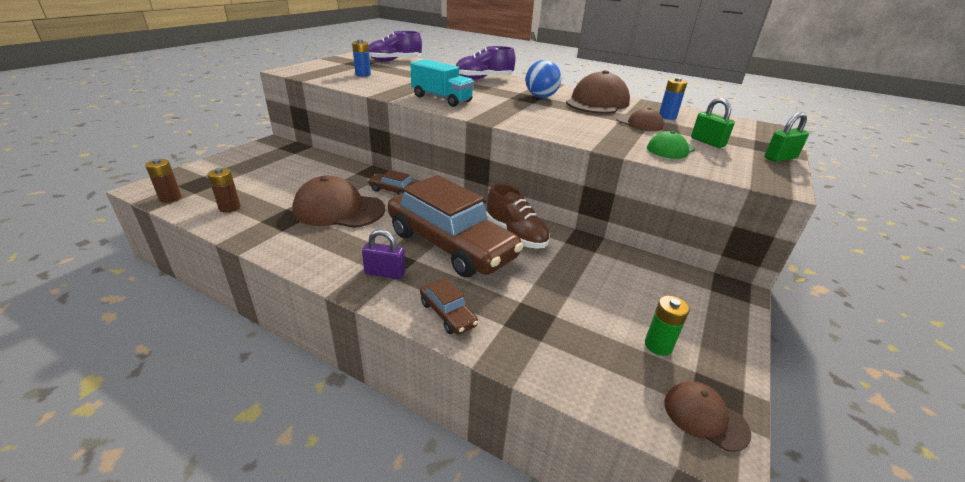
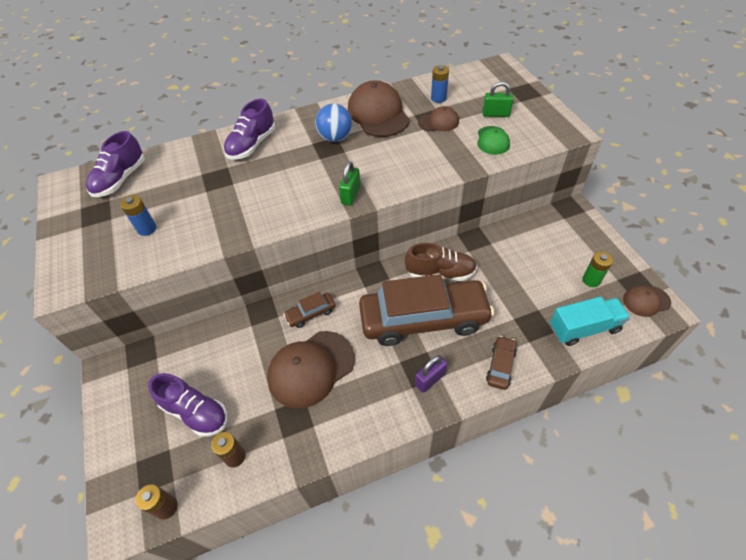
camera: 45 degrees left, 20 degrees up
(259, 180) = (195, 412): none -> purple shoe
(441, 99) = (282, 205): turquoise truck -> turquoise truck (584, 328)
(447, 314) = (500, 366): brown car -> brown car turned 75 degrees counterclockwise
(780, 158) = (541, 102): green padlock -> green padlock (350, 195)

